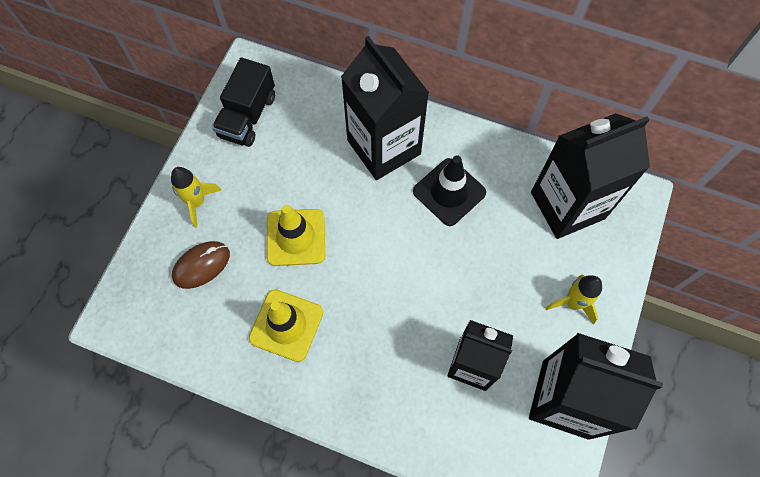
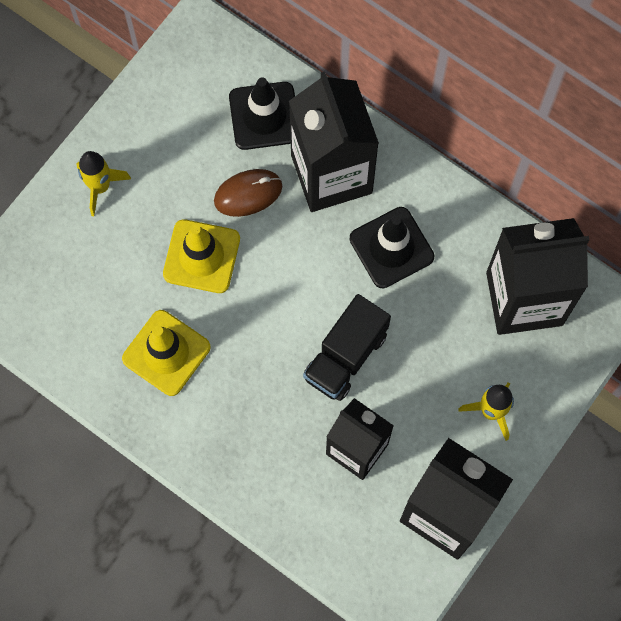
camera: 15 degrees right, 5 degrees up
(201, 265) = (89, 262): brown mouse -> brown mouse (248, 194)
(248, 116) = (182, 95): black truck -> black truck (345, 356)
(318, 116) = (264, 116): none -> black traffic cone

